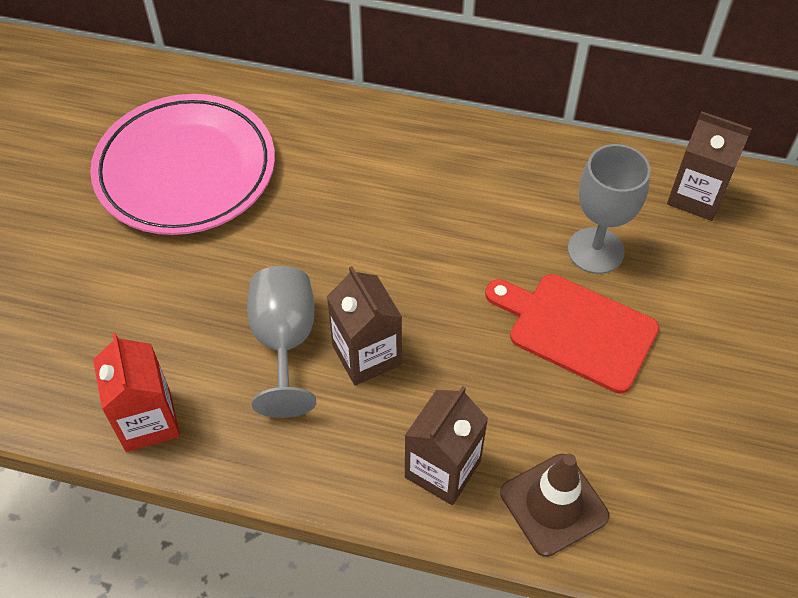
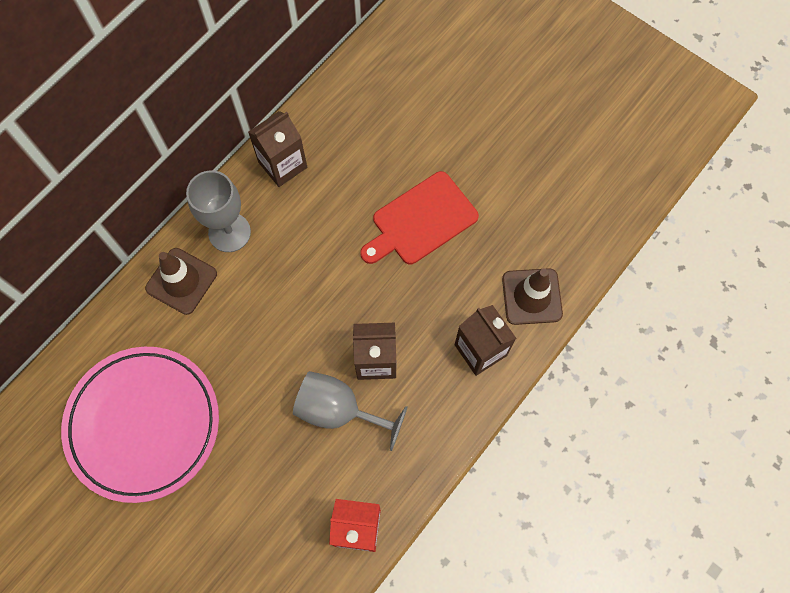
camera: 65 degrees left, 15 degrees up
(360, 134) = (181, 281): none -> brown traffic cone
(595, 250) = (367, 177): grey goblet -> grey goblet (229, 232)
(696, 196) = (357, 93): brown carton -> brown carton (282, 165)

